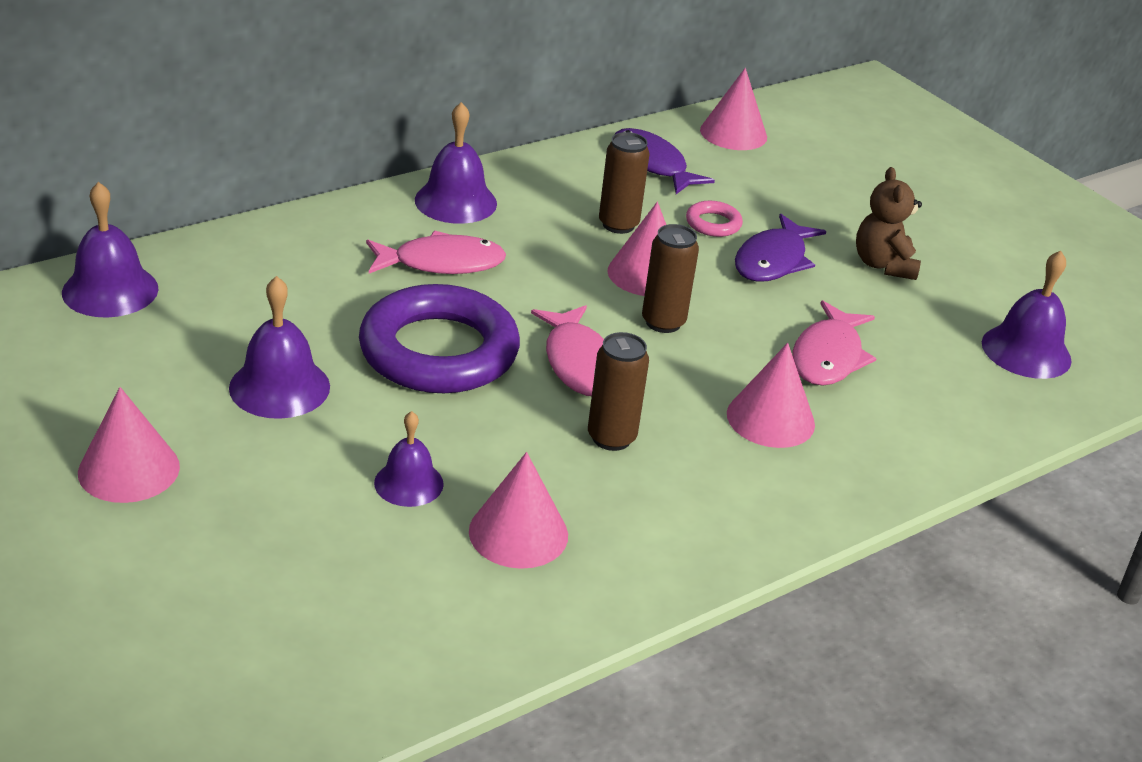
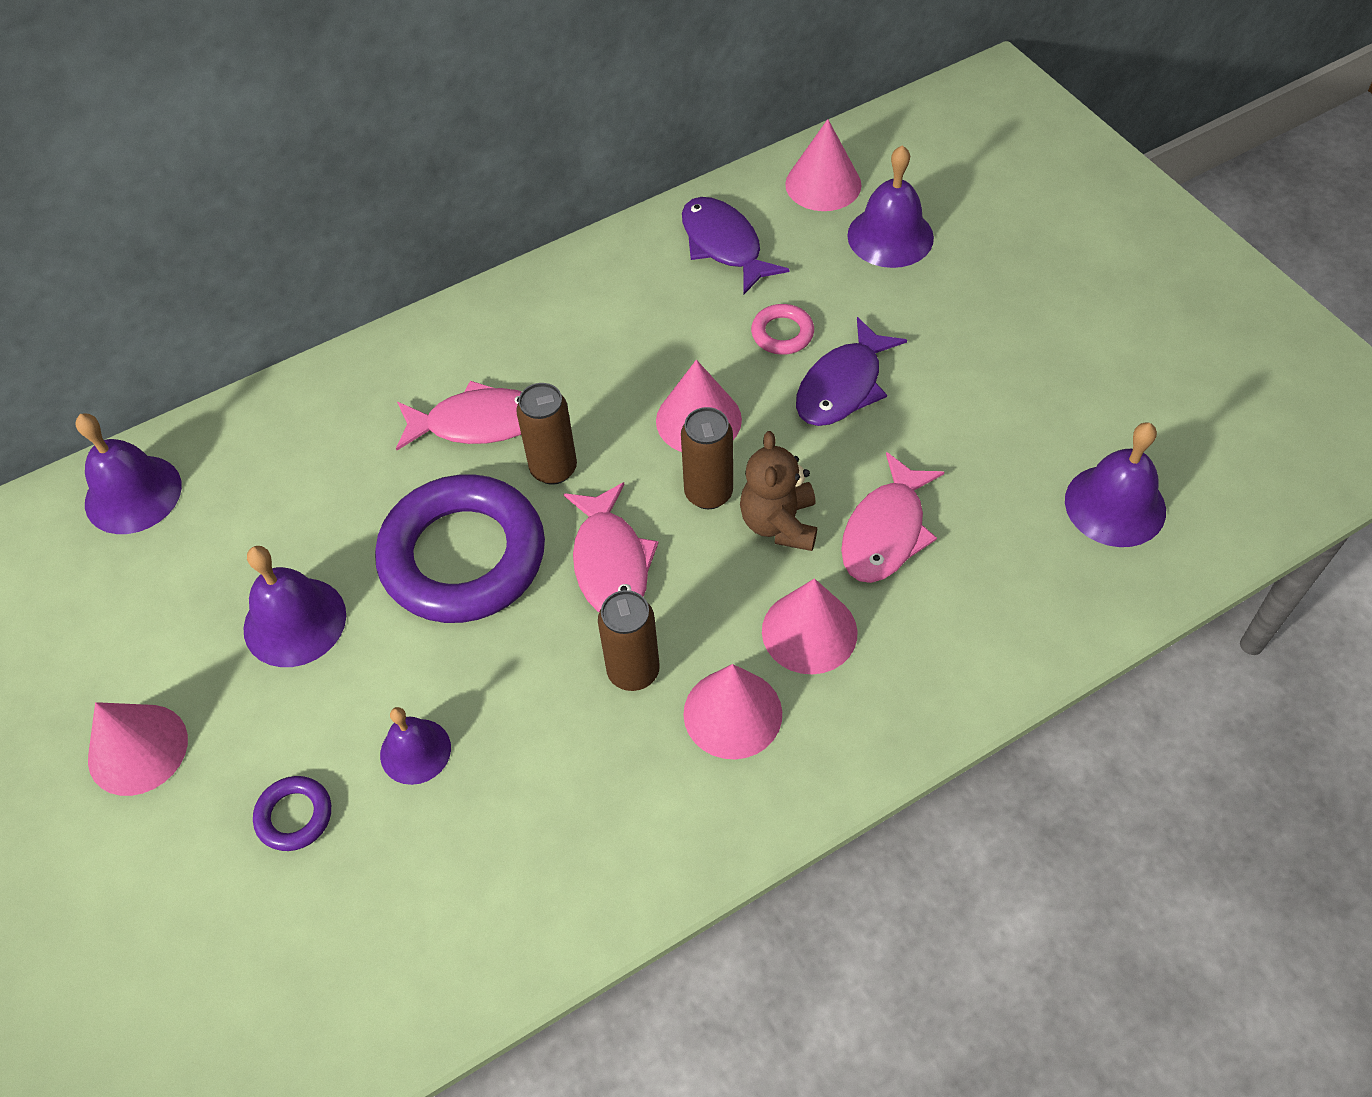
camera: 10 degrees right, 20 degrees up
(293, 524) = (294, 816): none -> purple ring
(455, 201) = (501, 326): purple bell -> purple bell (890, 236)
(518, 533) = (521, 815): pink cone -> pink cone (732, 713)
(618, 225) = (676, 345): brown can -> brown can (553, 469)
(883, 265) = (968, 382): brown teddy bear -> brown teddy bear (779, 524)

